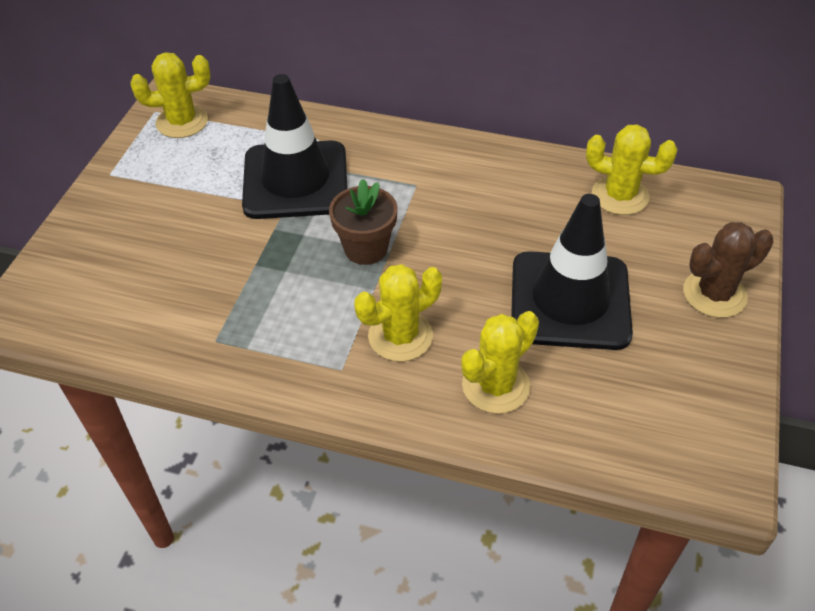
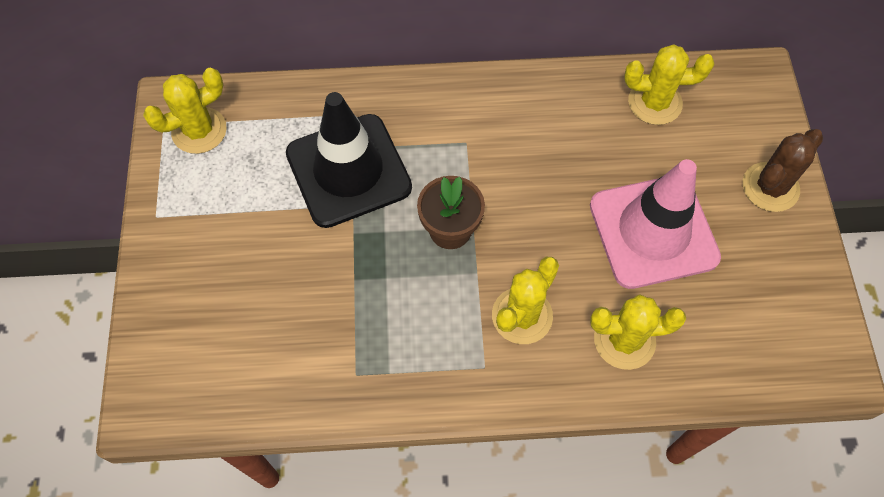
camera: 20 degrees left, 15 degrees up
(496, 385) = (624, 340): yellow cactus -> yellow cactus turned 60 degrees clockwise
(570, 300) = (653, 231): black traffic cone -> pink traffic cone

